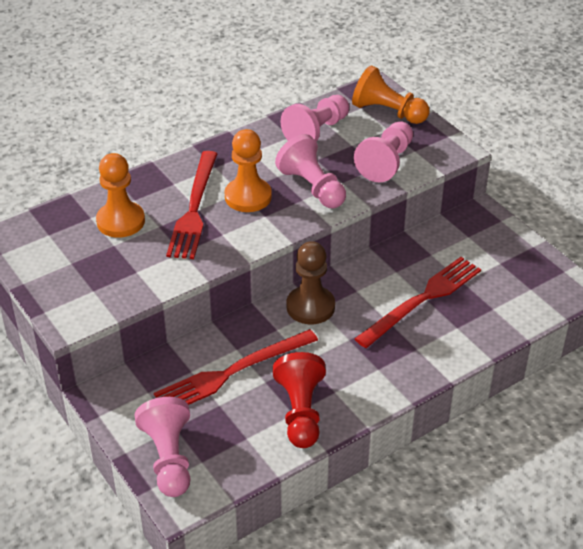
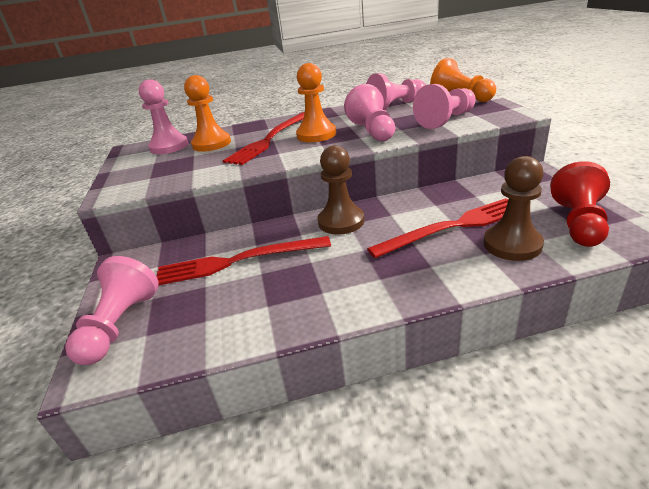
camera: 25 degrees right, 10 degrees down
(63, 230) = (169, 146): none -> pink pawn
(300, 412) = (275, 305): red pawn -> red pawn (578, 223)
(477, 314) = (512, 244): none -> brown pawn

